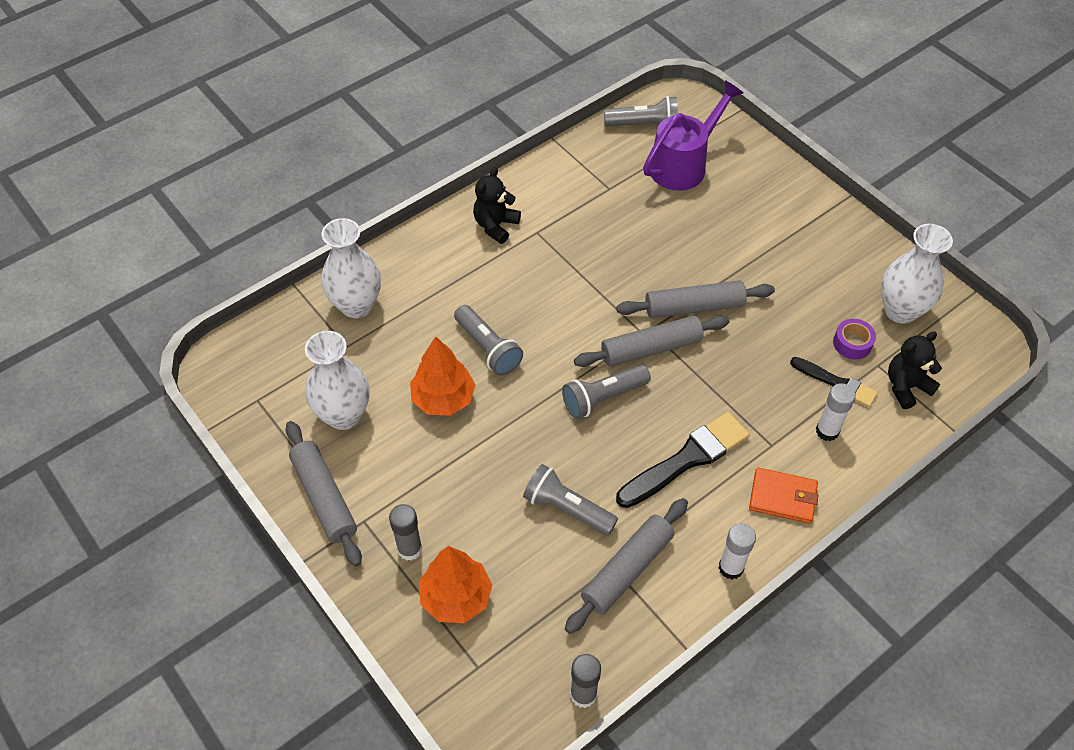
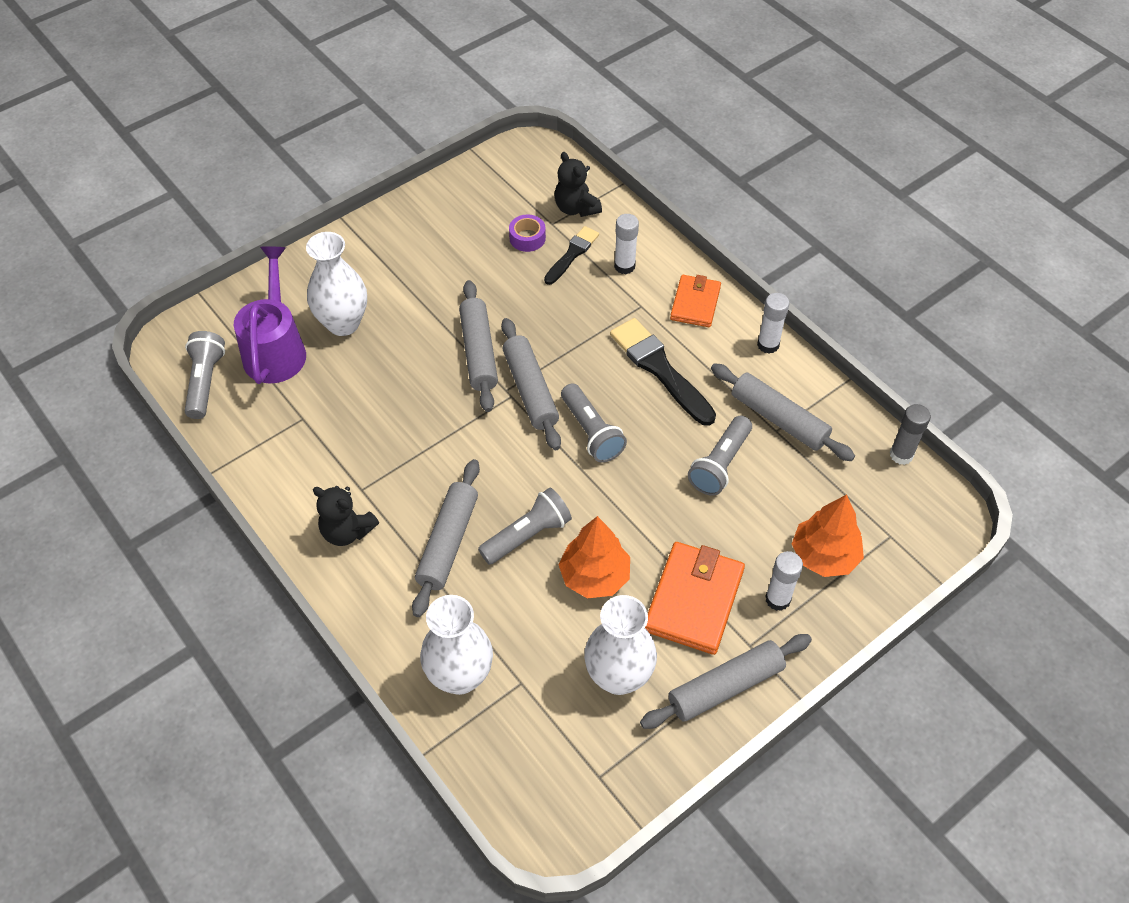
camera: 90 degrees left, 0 degrees up
(410, 549) = (777, 599): grey glue stick -> white glue stick
(414, 477) = (694, 600): none -> orange wallet
(482, 292) = (448, 542): none -> grey rolling pin
(684, 164) = (276, 349): purple watering can -> purple watering can turned 45 degrees clockwise
(900, 311) = (490, 201): white vase -> white vase (343, 323)

